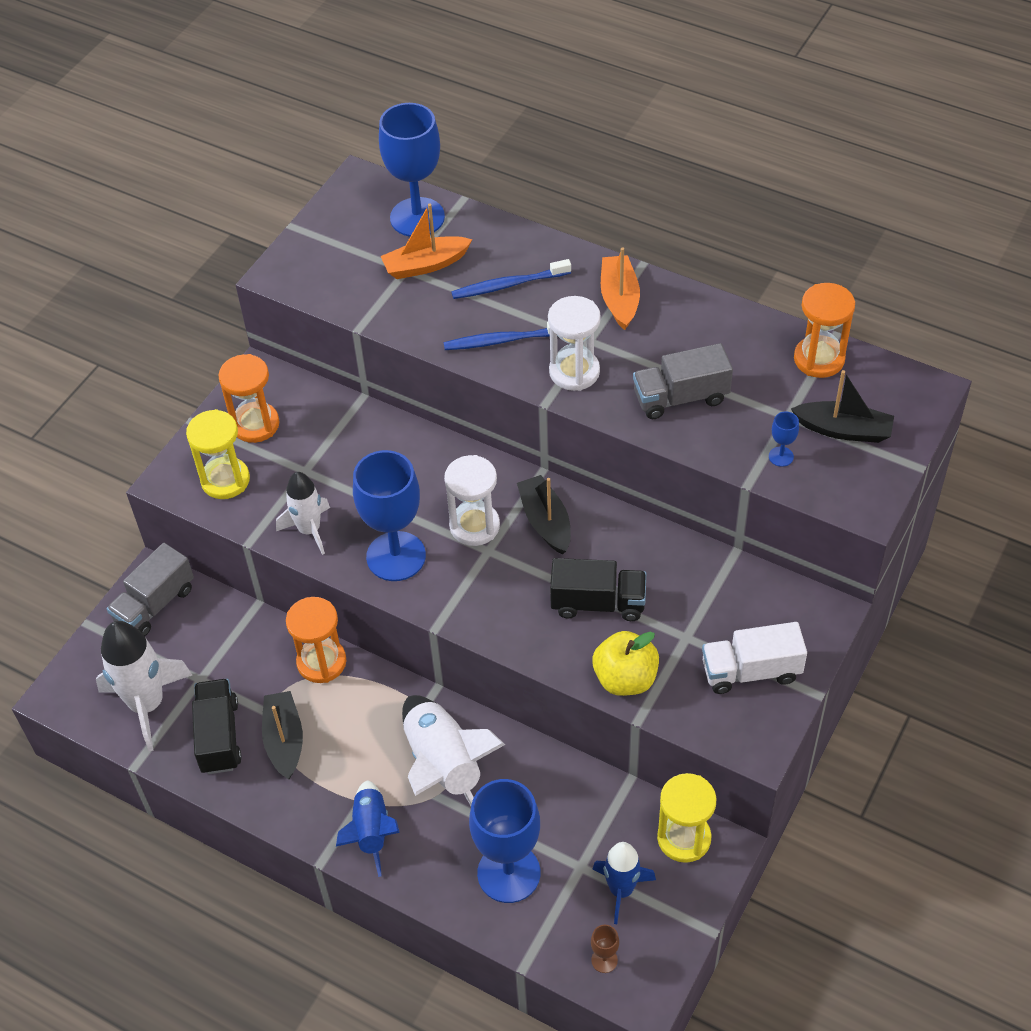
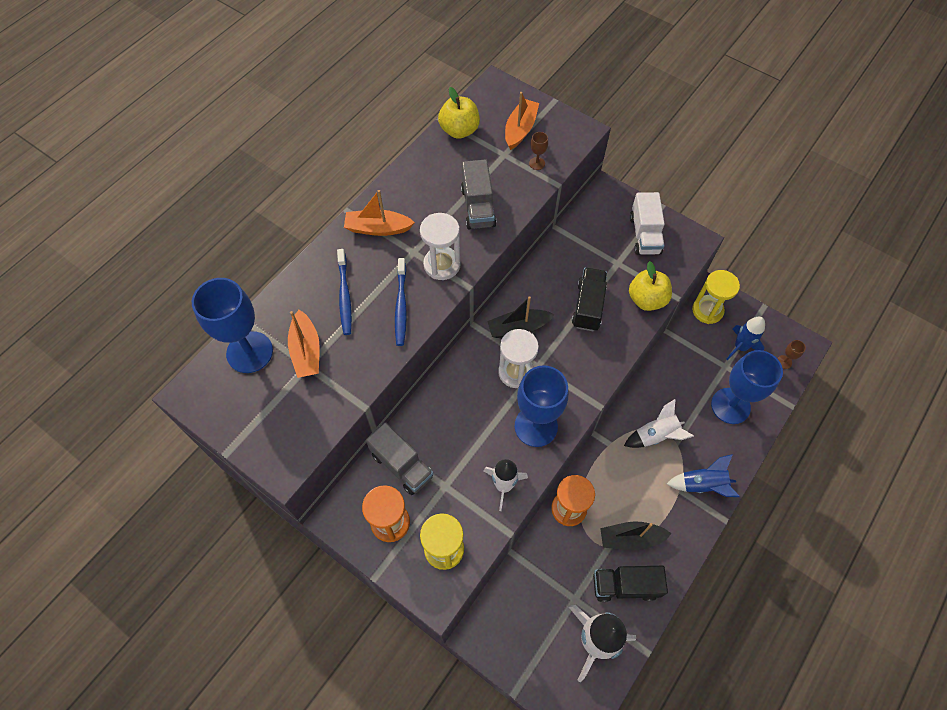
camera: 85 degrees left, 10 degrees up
(155, 604) = (503, 634): grey truck -> grey truck (402, 465)
(444, 767) = (656, 435): white rocket -> white rocket, size x0.63
(781, 456) = (537, 163): blue goblet -> brown goblet
(819, 359) = (459, 130): orange hourglass -> yellow apple
(843, 430) = (520, 129): black boat -> orange boat

